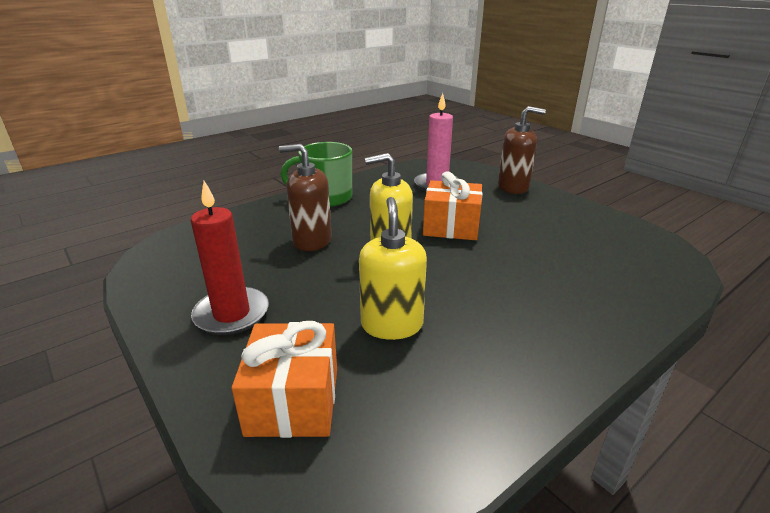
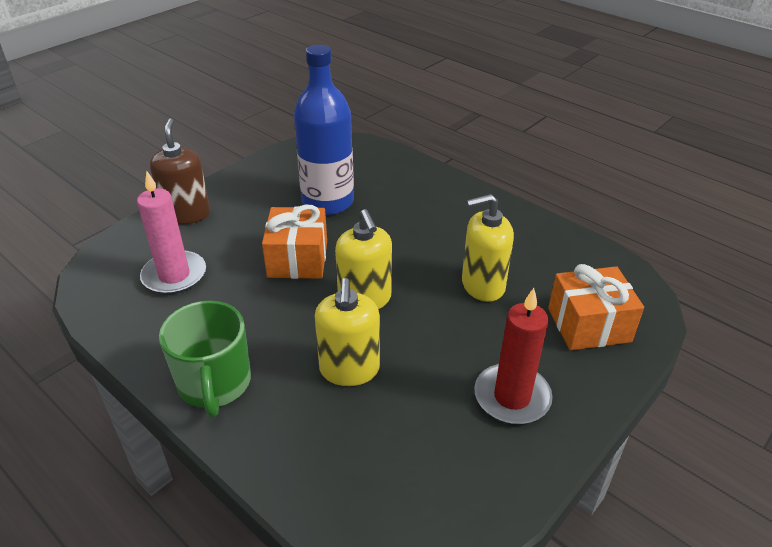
camera: 100 degrees left, 10 degrees up
(312, 240) = (349, 369): brown soap dispenser -> yellow soap dispenser
(544, 244) = (328, 202): none -> blue bottle

